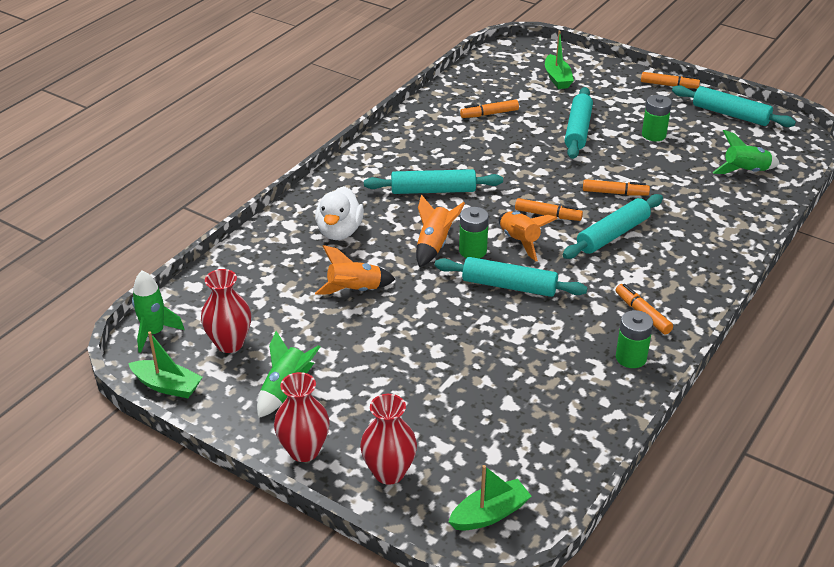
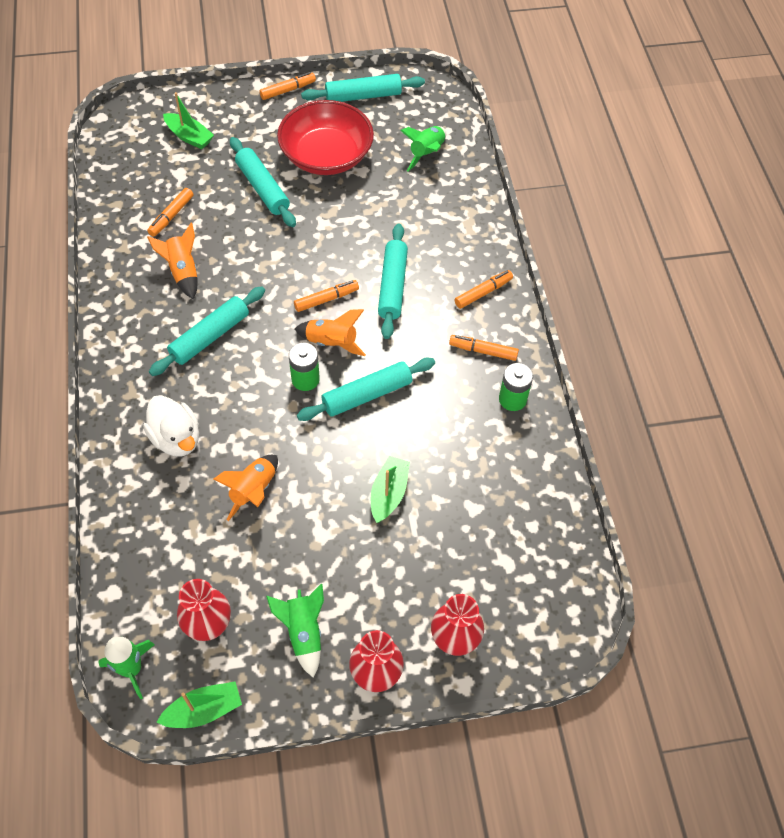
camera: 45 degrees left, 20 degrees up
(434, 245) = (269, 396): orange rocket -> orange rocket (183, 272)
(489, 514) = (552, 615): green boat -> green boat (389, 493)
(615, 193) = (354, 240): orange marker -> orange marker (483, 293)
(653, 135) = (326, 156): green battery -> red bowl

